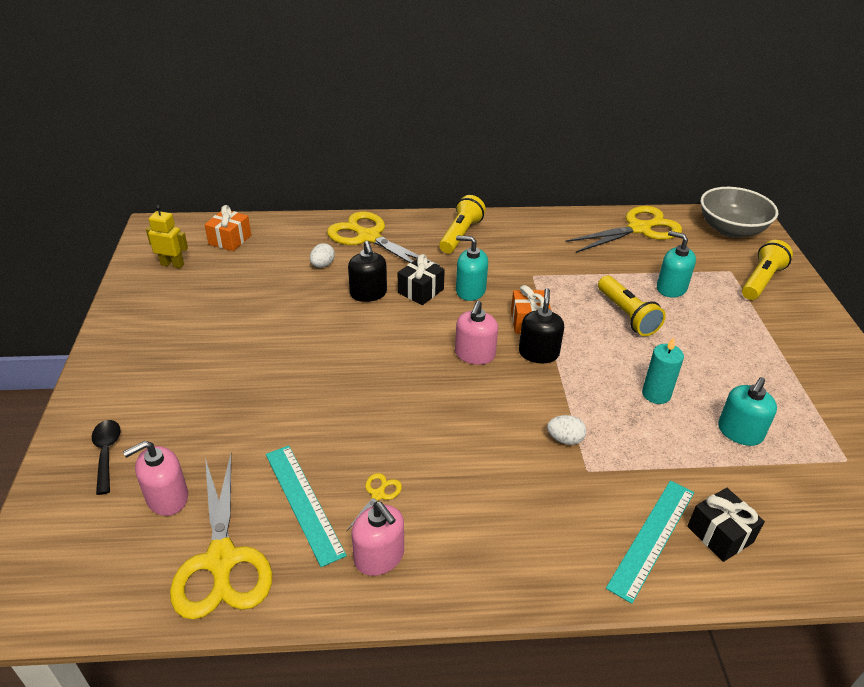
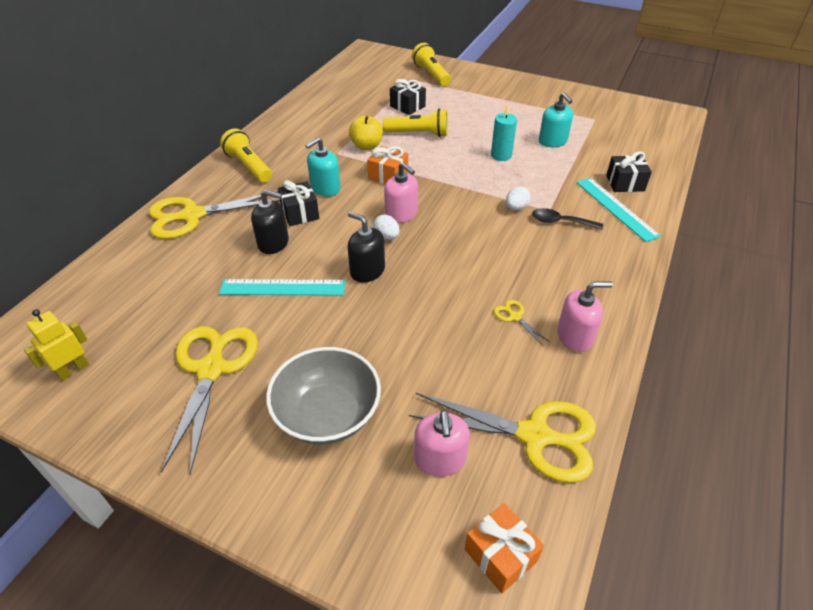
camera: 60 degrees left, 5 degrees up
(106, 453) = (346, 499): black spoon -> black spoon (560, 222)
(230, 240) = (83, 310): orange gift -> orange gift (500, 555)
(303, 502) = (498, 363): turquoise ruler -> turquoise ruler (283, 288)
(322, 265) = (202, 257): white egg -> white egg (386, 236)
(538, 353) = (424, 185): black soap dispenser -> black soap dispenser (367, 271)
(565, 288) = (366, 146): none -> yellow apple
(639, 229) = (333, 90): yellow scissors -> yellow scissors (211, 369)
(671, 288) = (407, 106): turquoise soap dispenser -> black gift
(731, 229) = (372, 60): grey bowl -> grey bowl (327, 414)

